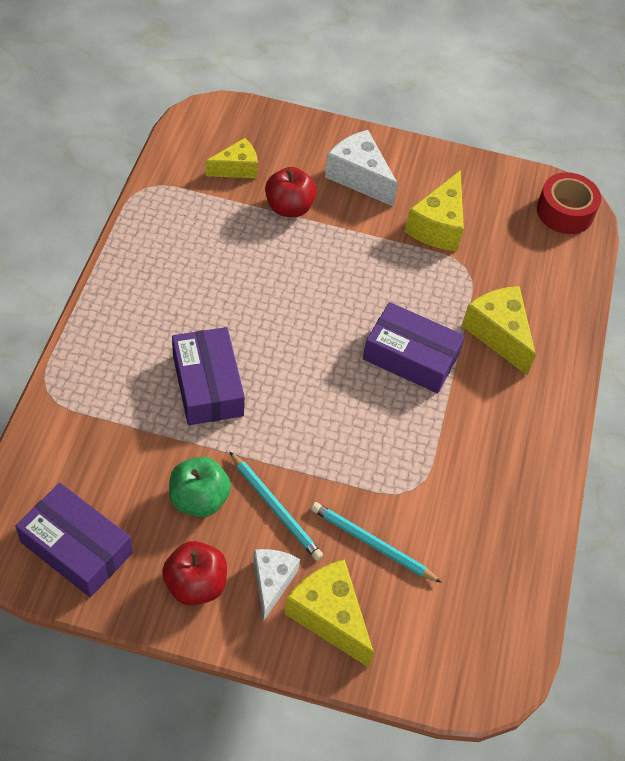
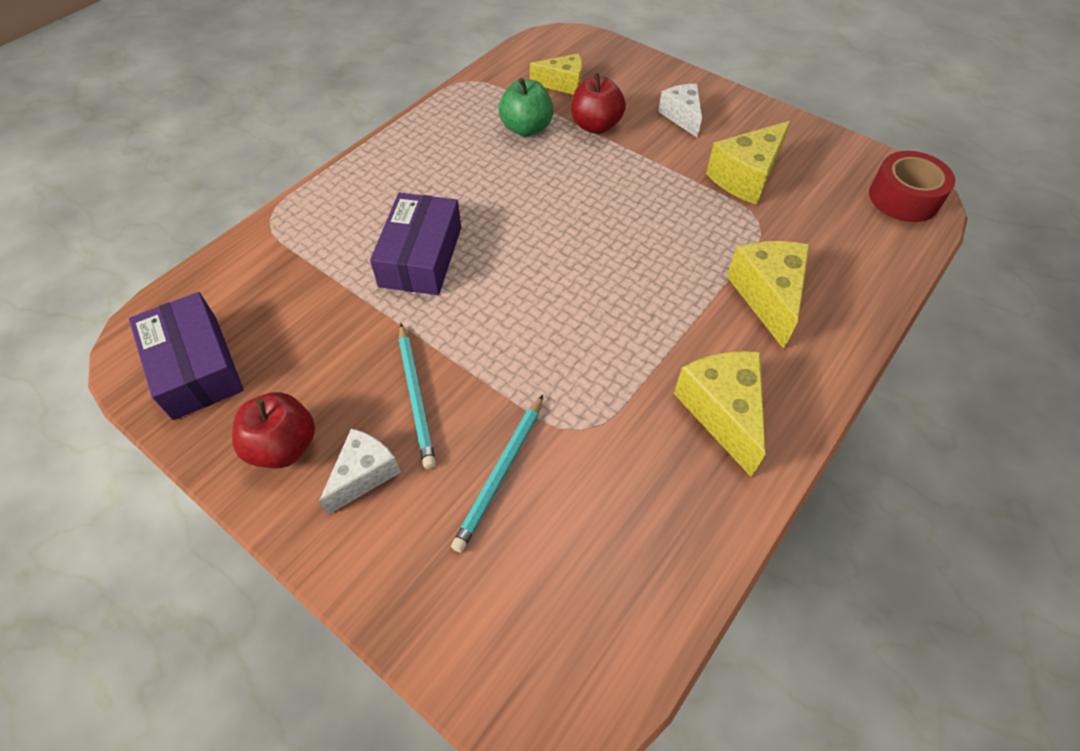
camera: 30 degrees right, 0 degrees up
(199, 499) = (343, 360): green apple -> green apple (526, 128)
(329, 616) = (404, 538): yellow cheese -> yellow cheese (722, 412)
(359, 177) = (682, 116): white cheese -> white cheese, size x0.66
(372, 544) = (501, 473): turquoise pencil -> turquoise pencil turned 120 degrees counterclockwise
(410, 357) = (651, 291): purple box -> none

